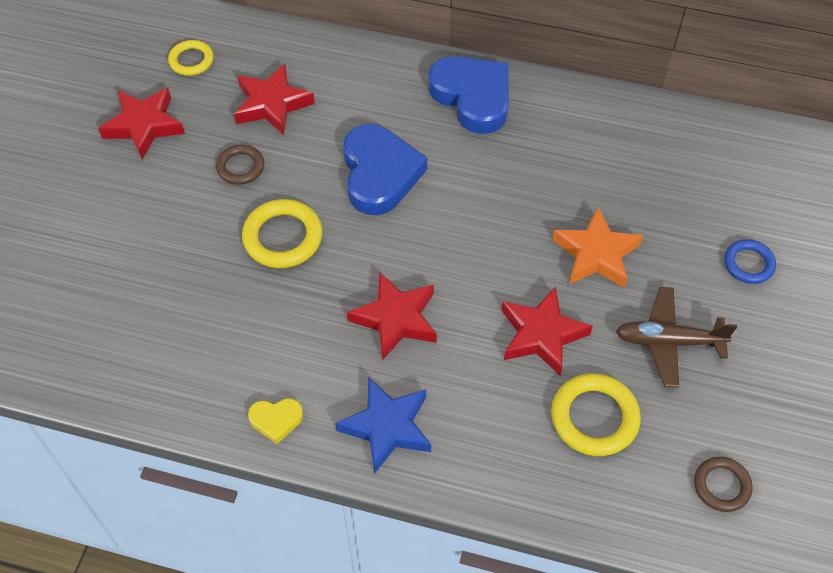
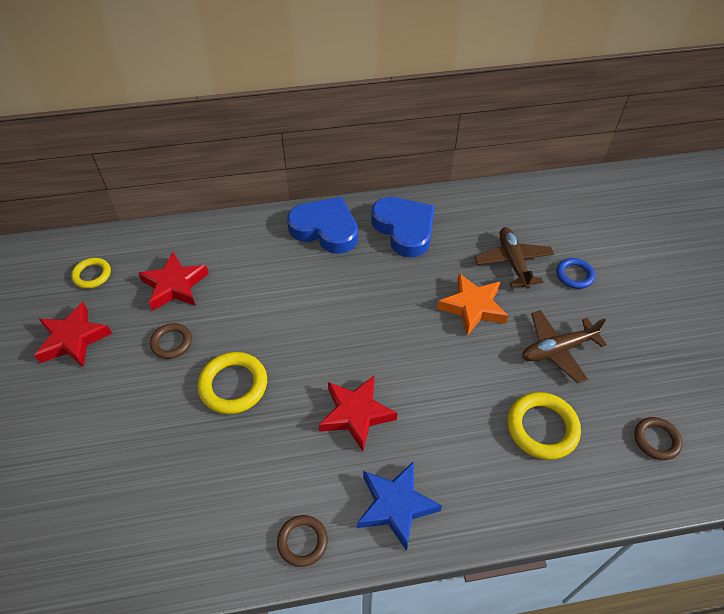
camera: 25 degrees left, 5 degrees down
(276, 420) = (302, 542): yellow heart -> brown ring
(379, 174) = (285, 308): blue heart -> blue heart (404, 229)
(541, 334) = (469, 381): red star -> none
(679, 219) = (513, 262): none -> brown plane

